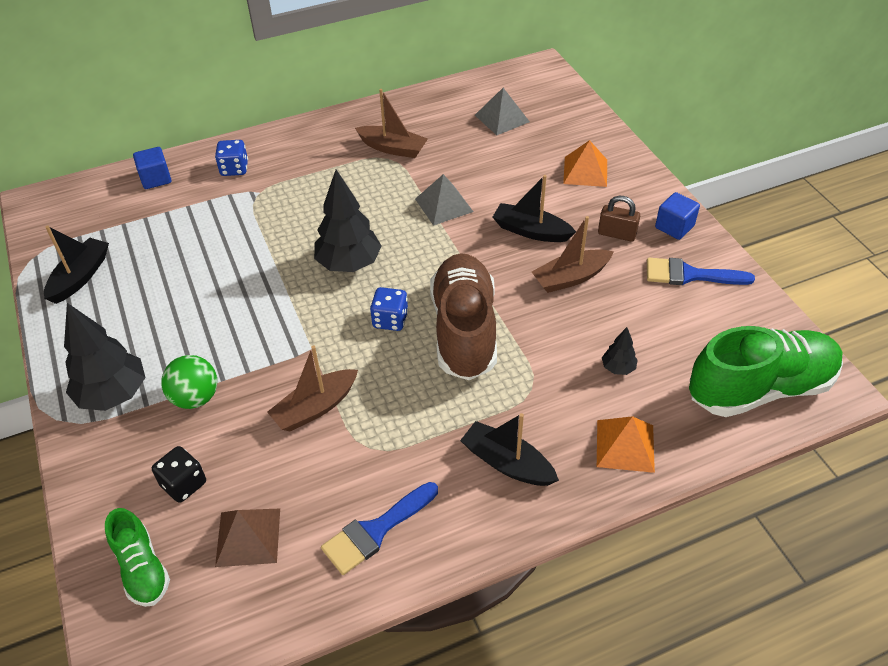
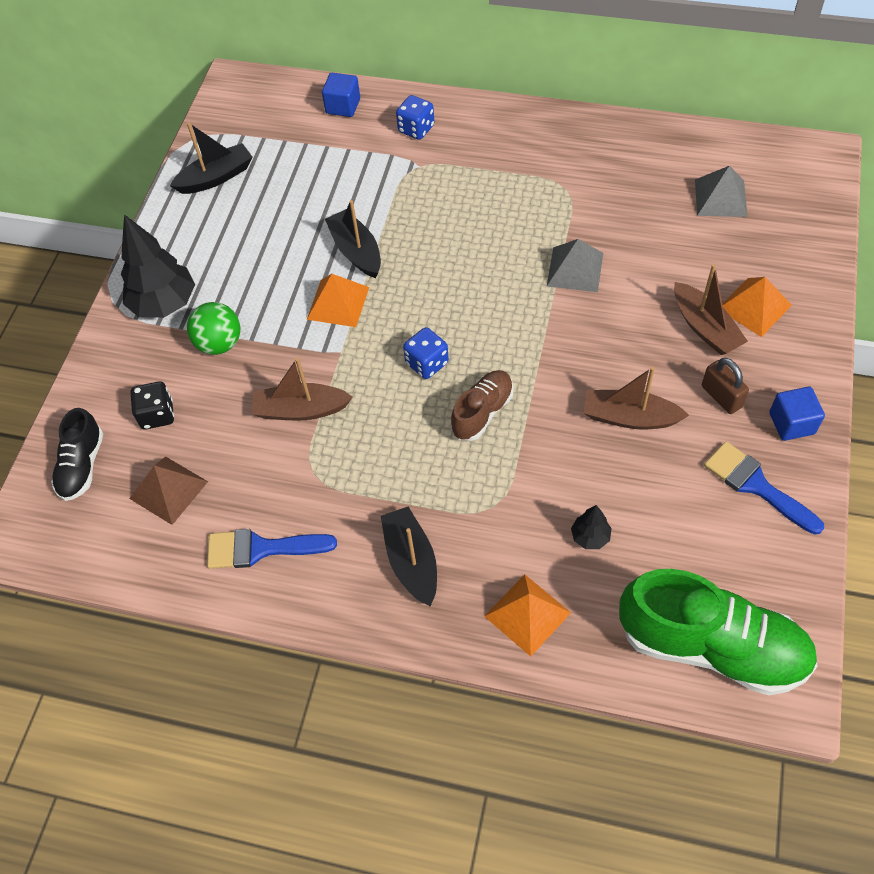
camera: 40 degrees right, 10 degrees up
(142, 568) = (82, 465): green shoe -> black shoe
(277, 315) = (338, 303): none -> orange pyramid
(349, 264) = (437, 285): black tree -> none
(393, 148) = (579, 179): brown boat -> brown boat (705, 328)
(464, 330) = (482, 412): brown shoe -> brown shoe, size x0.53
(531, 231) = (635, 344): black boat -> black boat (356, 251)

